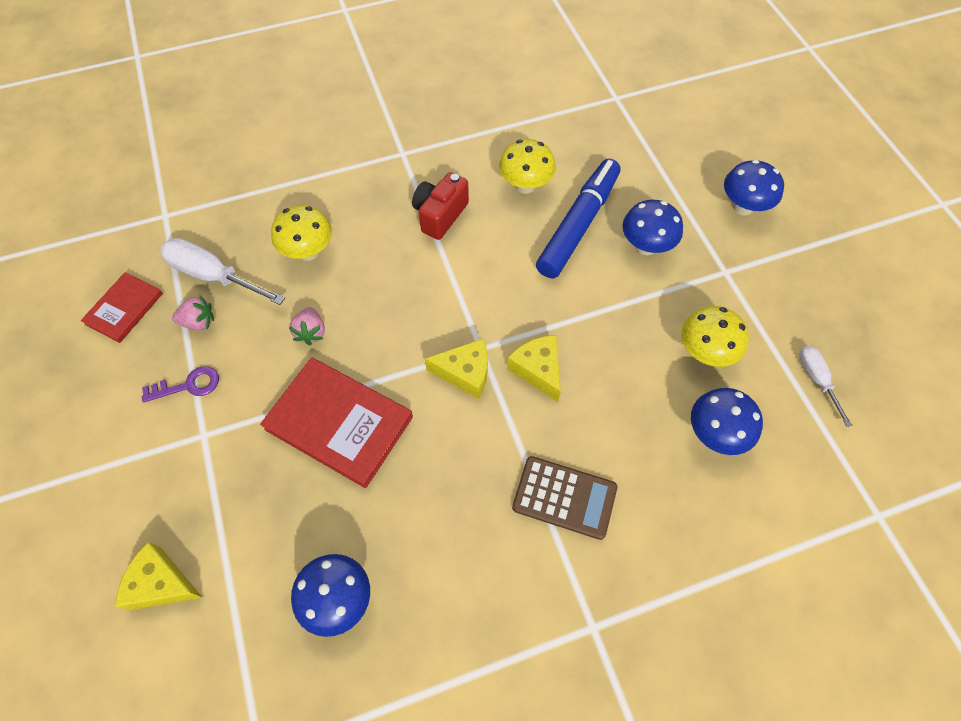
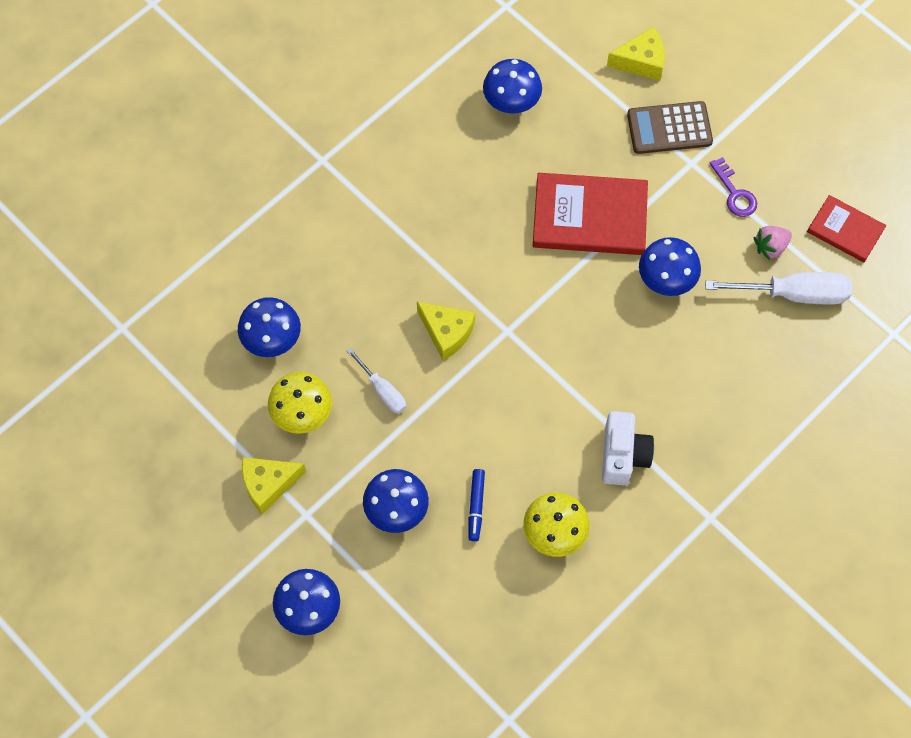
camera: 155 degrees right, 5 degrees up
(124, 309) = (845, 230): red book -> red book turned 60 degrees counterclockwise
(188, 385) = (734, 193): purple key -> purple key turned 75 degrees counterclockwise
(308, 251) = (725, 357): yellow mushroom -> none
(311, 332) = (666, 280): pink strawberry -> blue mushroom
(440, 215) = (623, 455): red camera -> white camera
(465, 373) = (509, 302): yellow cheese -> yellow cheese (268, 484)
(564, 497) = (378, 237): brown calculator -> brown calculator (669, 128)
(578, 225) = (476, 506): blue marker -> blue marker, size x0.43
(817, 380) = (192, 430): white screwdriver -> white screwdriver (382, 390)

